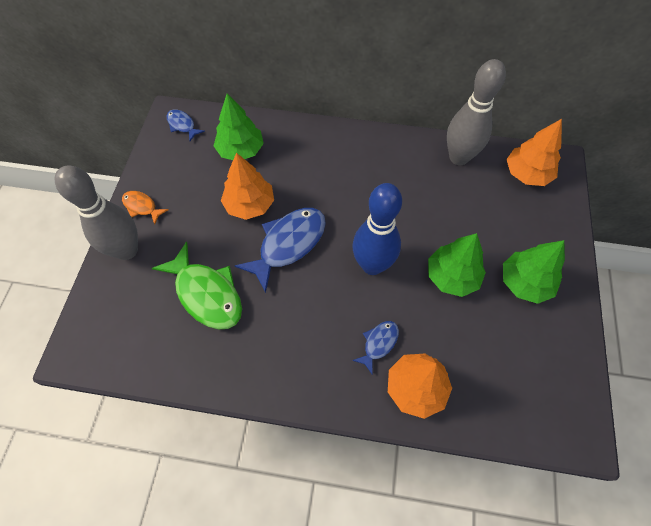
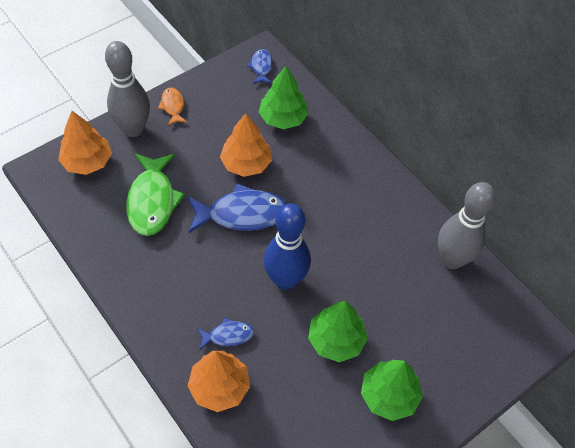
camera: 40 degrees right, 5 degrees down
(527, 174) = (497, 321): orange tree -> orange tree (87, 162)

